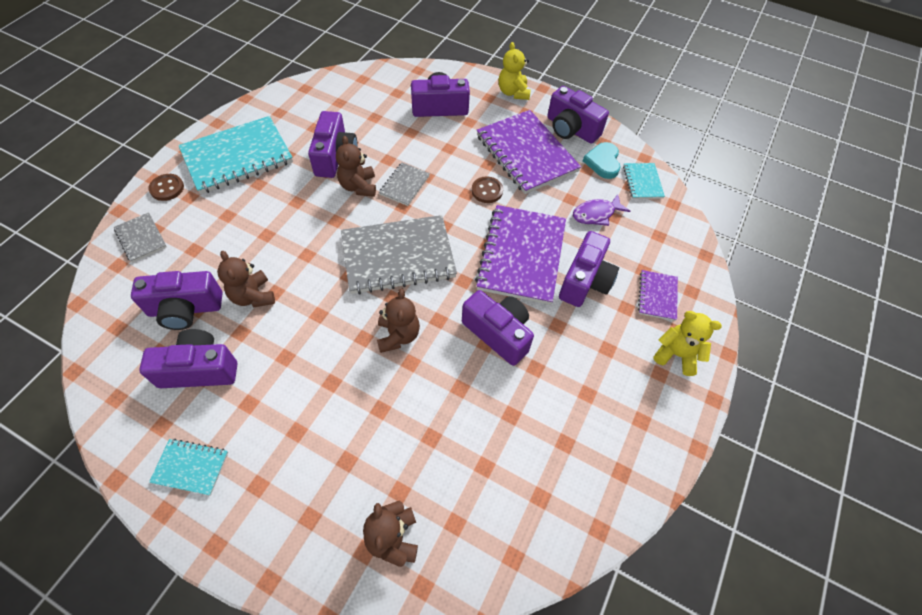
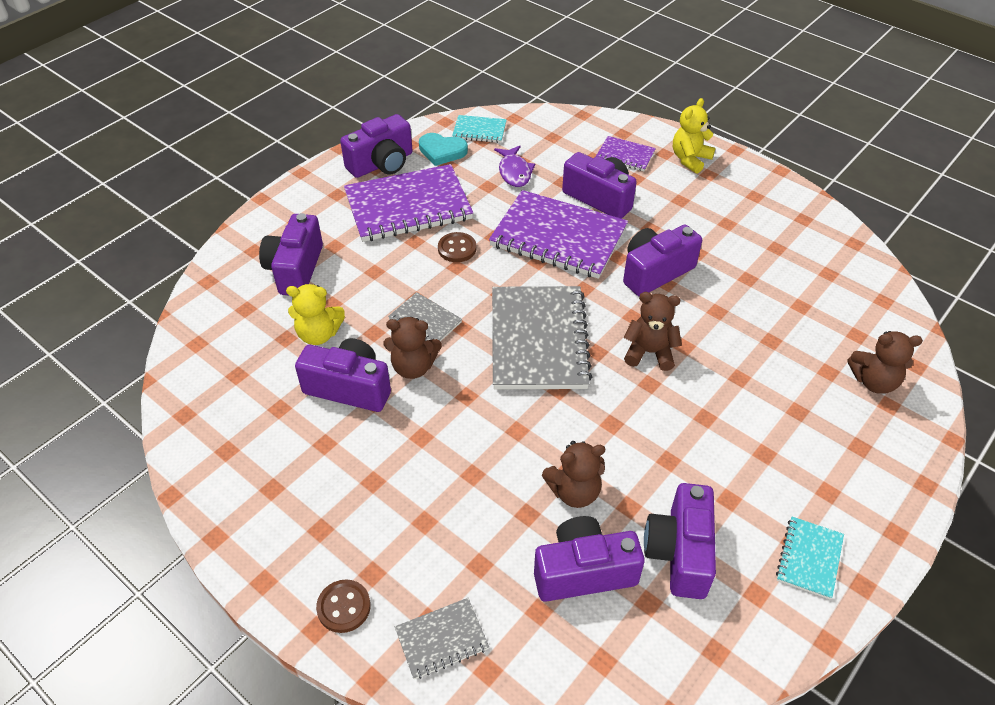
camera: 75 degrees left, 10 degrees down
(185, 309) = (583, 572): purple camera -> purple camera turned 105 degrees counterclockwise
(237, 157) = (307, 507): turquoise notebook -> none
(513, 92) = (298, 198): yellow teddy bear -> yellow teddy bear (318, 334)

